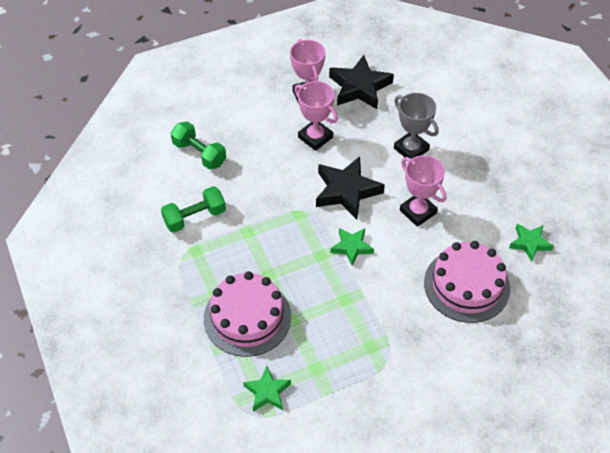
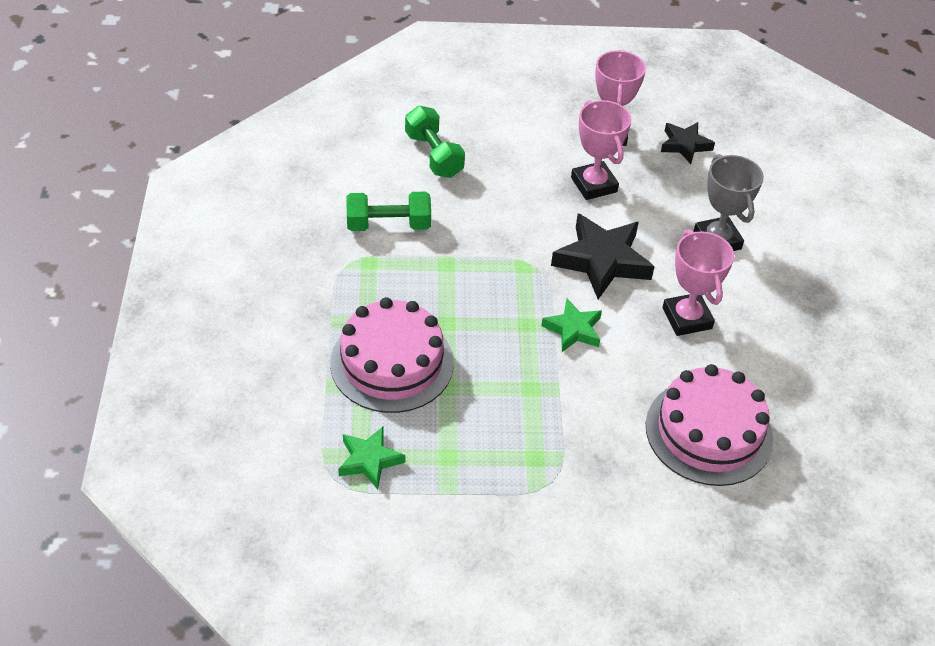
camera: 20 degrees right, 5 degrees down
(359, 87) = (685, 145): black star -> black star, size x0.58
(529, 243) = (827, 412): green star -> none

